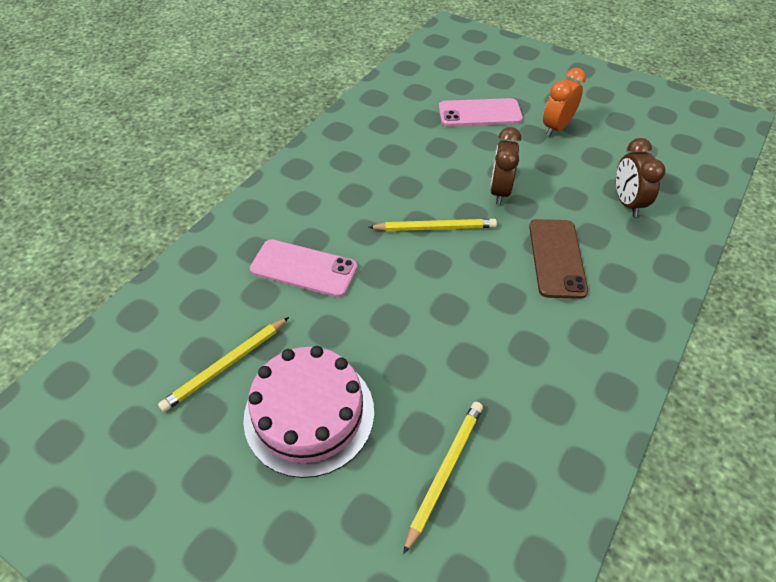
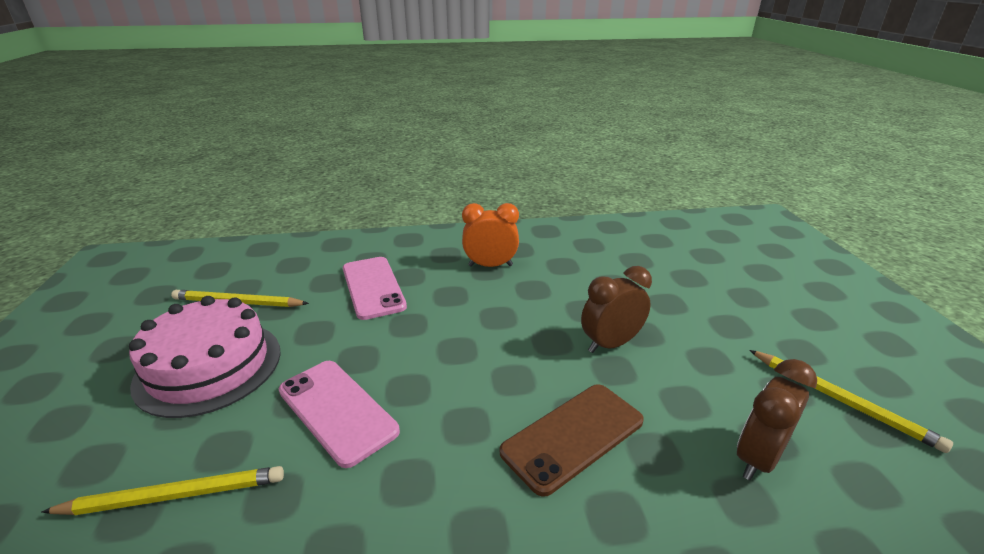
camera: 50 degrees right, 20 degrees down
(434, 228) = (503, 328): yellow pencil -> yellow pencil (841, 400)
(479, 113) = (694, 281): pink phone -> pink phone (337, 410)
(556, 127) = (770, 337): orange clock -> orange clock (490, 265)

